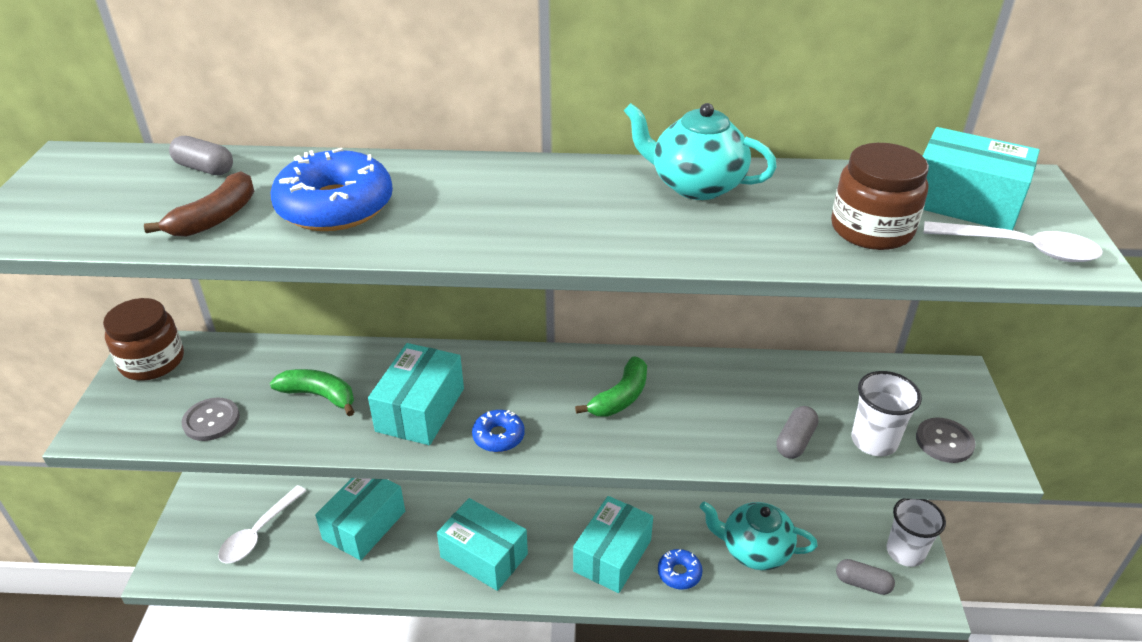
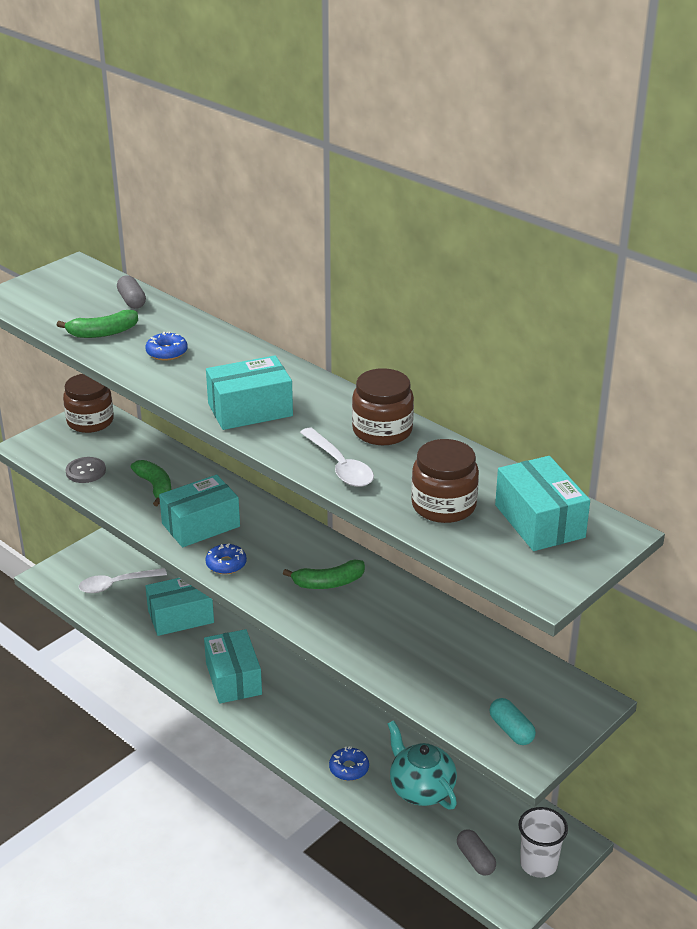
camera: 40 degrees right, 5 degrees down
(215, 218) = (102, 333): brown banana -> green banana
(335, 206) = (167, 352): blue donut -> blue donut, size x0.51
(612, 555) = (316, 730): turquoise box -> turquoise box (250, 409)
(696, 185) = (382, 431): turquoise teapot -> brown jar
(795, 441) = (405, 670): grey capsule -> none
(874, 441) = (460, 701): white cup -> none
(944, 441) = (511, 730): grey button -> turquoise capsule
(1020, 248) = (518, 562): white spoon -> white spoon (339, 466)

